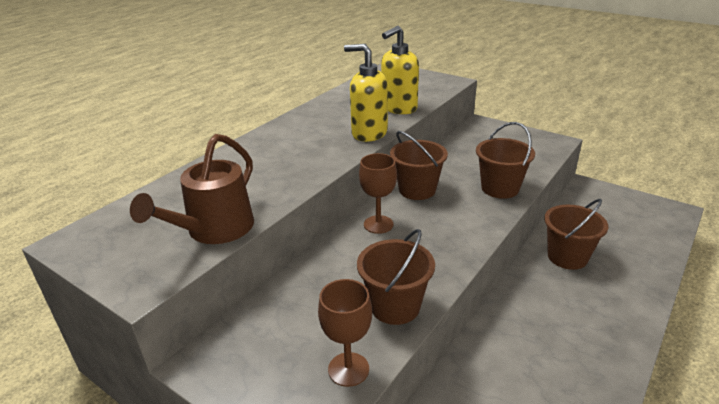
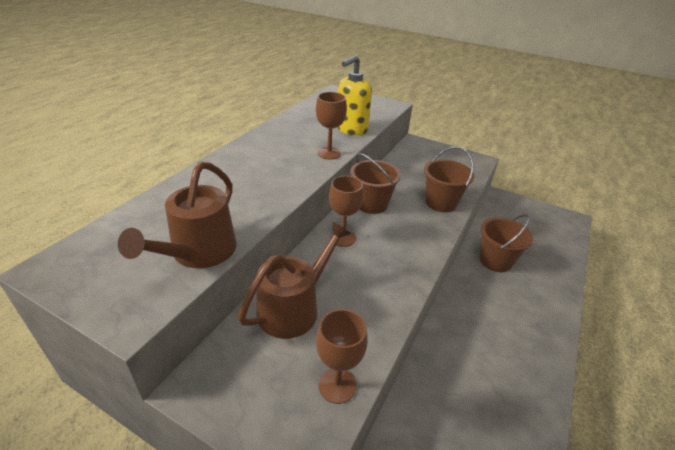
camera: 10 degrees left, 5 degrees up
(314, 293) = (294, 307): none -> brown watering can
(369, 133) = (329, 153): yellow soap dispenser -> brown goblet
(395, 306) = (370, 319): brown bucket -> none

